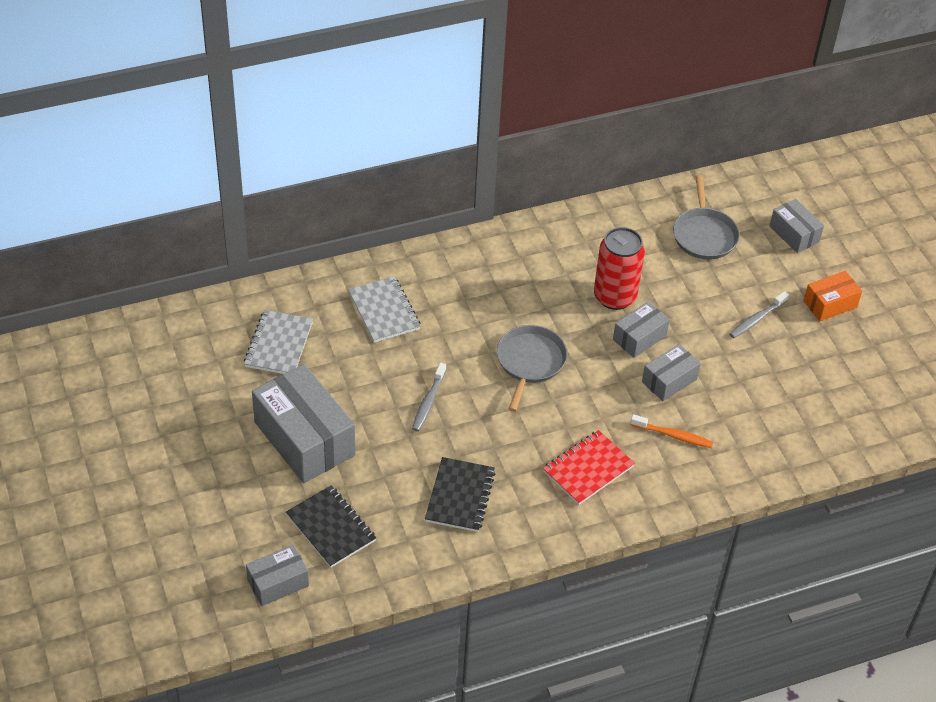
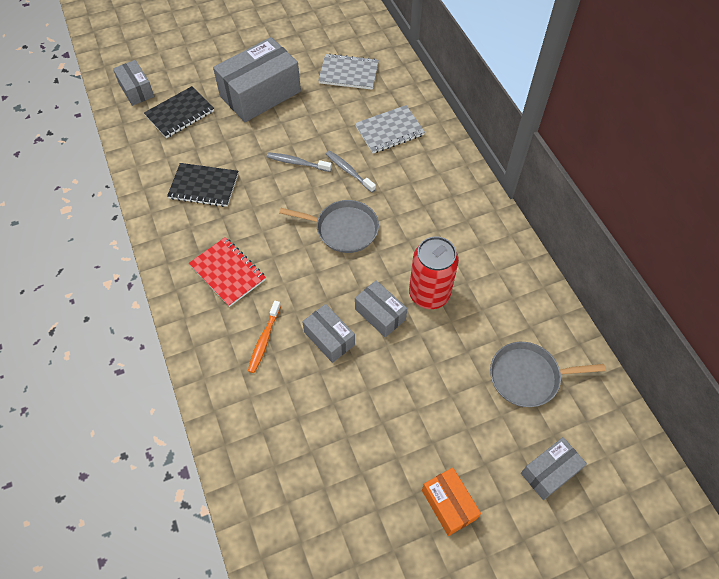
camera: 90 degrees right, 10 degrees up
(756, 319) = (416, 423): grey toothbrush -> grey toothbrush (349, 171)

